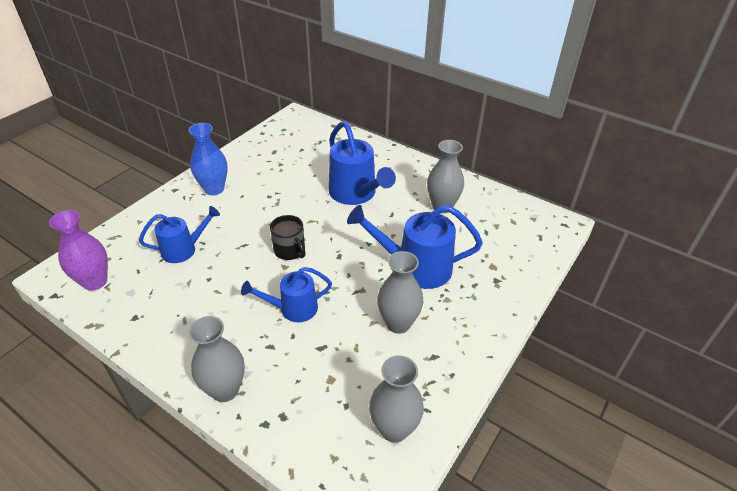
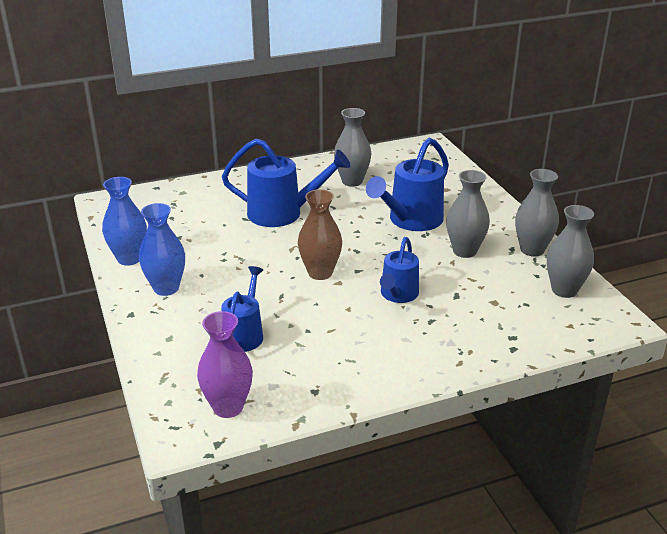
camera: 55 degrees left, 10 degrees down
(225, 390) = (459, 359): grey vase -> grey vase (532, 250)
(237, 158) = (129, 258): none -> blue vase
(290, 250) = (320, 273): black mug -> brown vase

